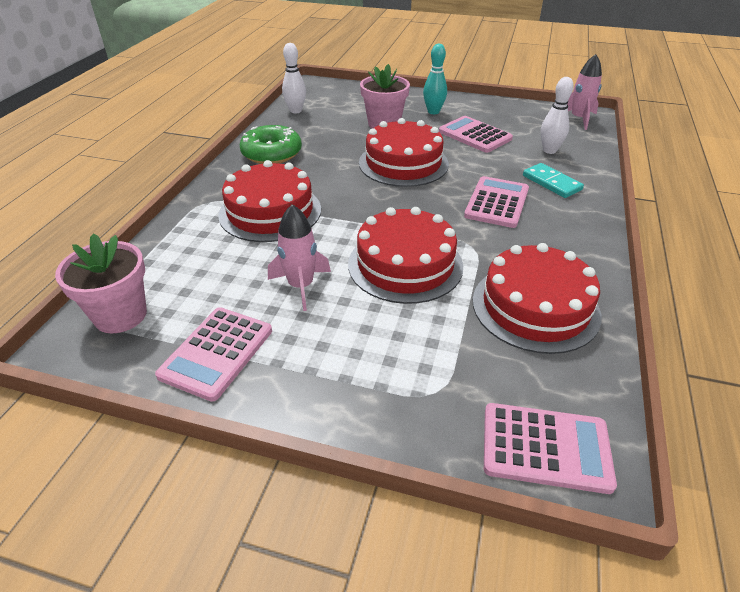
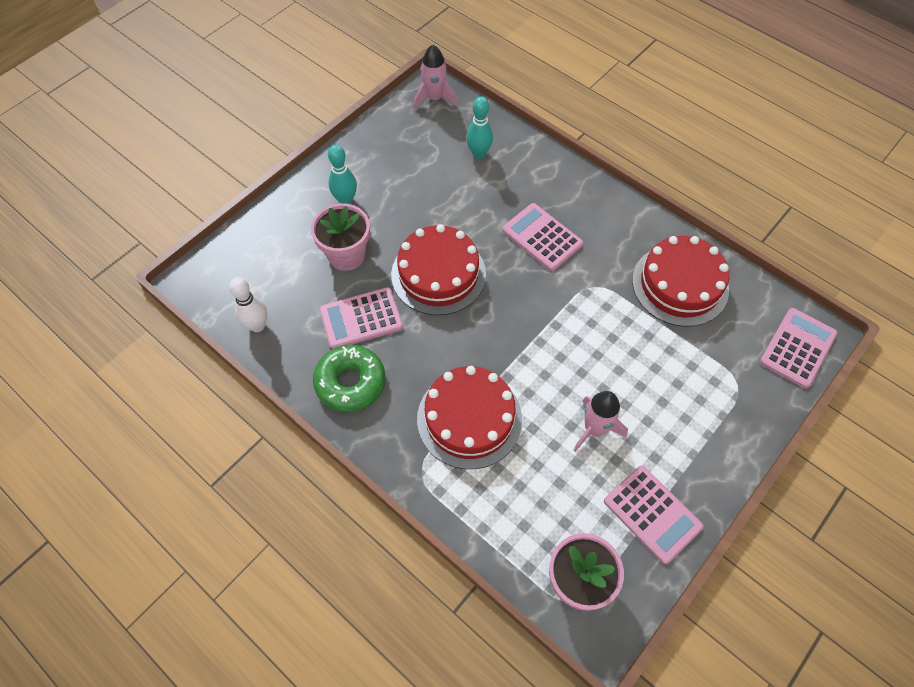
camera: 65 degrees left, 20 degrees up
(405, 264) = (598, 343): red cake -> none
(475, 135) = (417, 192): pink calculator -> pink calculator (361, 318)
(549, 150) = (479, 153): white bowling pin -> turquoise bowling pin
(551, 183) = (531, 183): turquoise domino -> none

